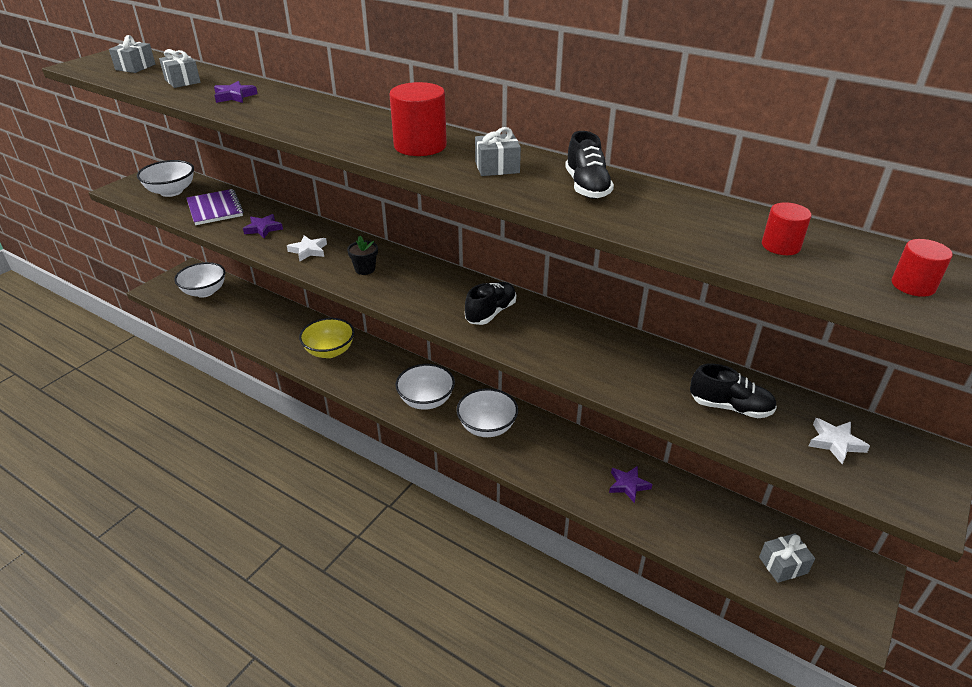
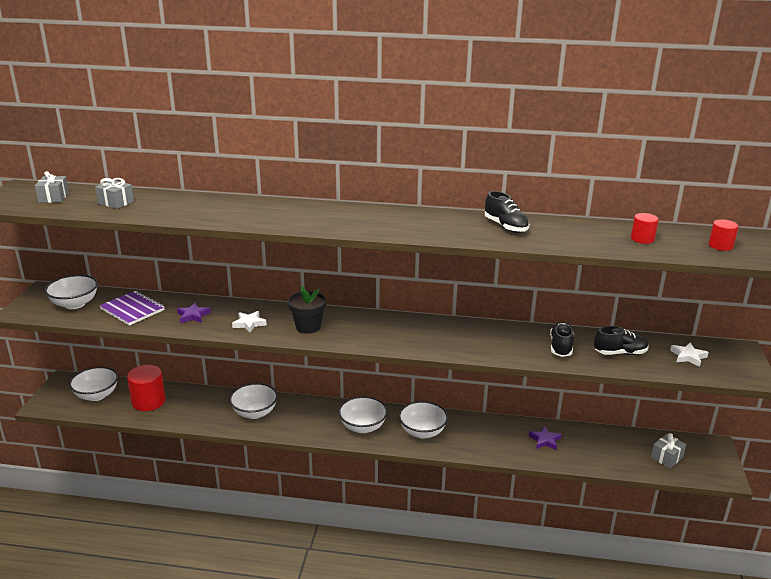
camera: 25 degrees left, 10 degrees down
(234, 96) = (179, 207): purple star -> none
(329, 351) = (255, 413): yellow bowl -> white bowl
(365, 269) = (308, 327): black flower pot -> black flower pot, size x1.52
(420, 146) = (369, 220): red cylinder -> red cylinder (148, 401)
(491, 313) = (428, 334): black shoe -> black shoe (561, 347)
(497, 167) = (437, 225): grey gift -> none

